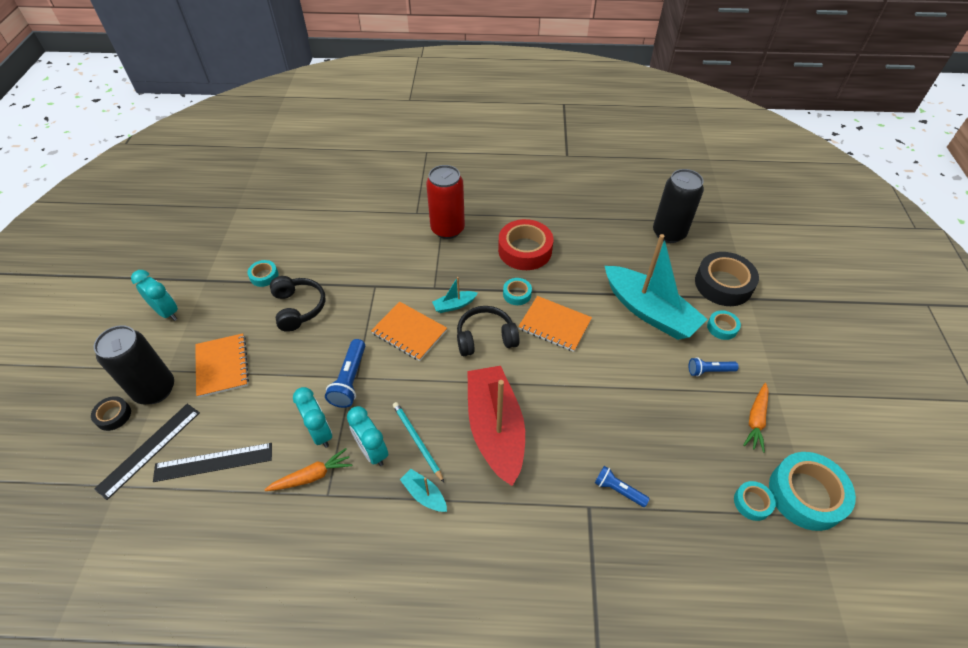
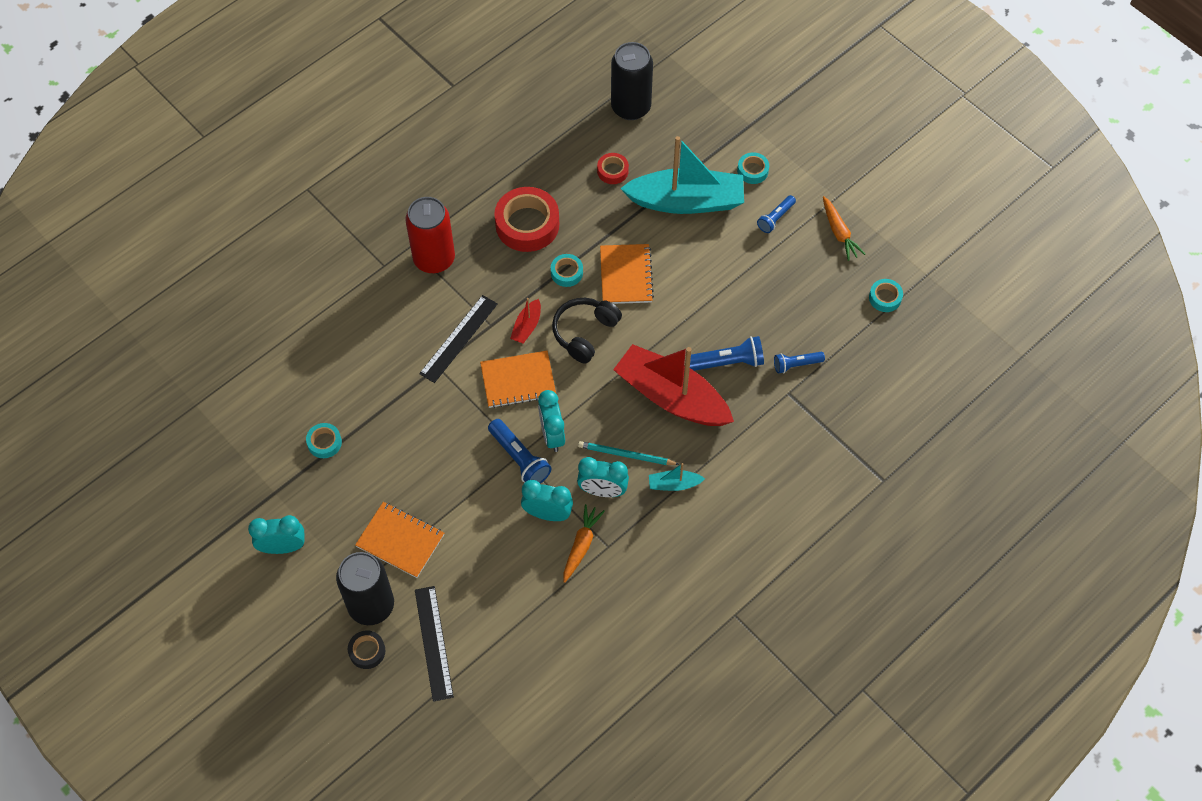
camera: 45 degrees left, 10 degrees up
(213, 462) = (496, 604): black ruler -> black ruler (458, 338)
(298, 308) = (397, 442): black headphones -> none
(387, 383) = (552, 435): none -> turquoise clock
(454, 305) = (527, 326): turquoise boat -> red boat
(554, 325) = (626, 275): orange notebook -> orange notebook turned 75 degrees counterclockwise
(564, 441) = (727, 362): none -> blue flashlight
(615, 259) = (612, 171): none -> red tape
(723, 284) = (719, 127): black tape -> none
(806, 494) = (912, 262): turquoise tape -> none

